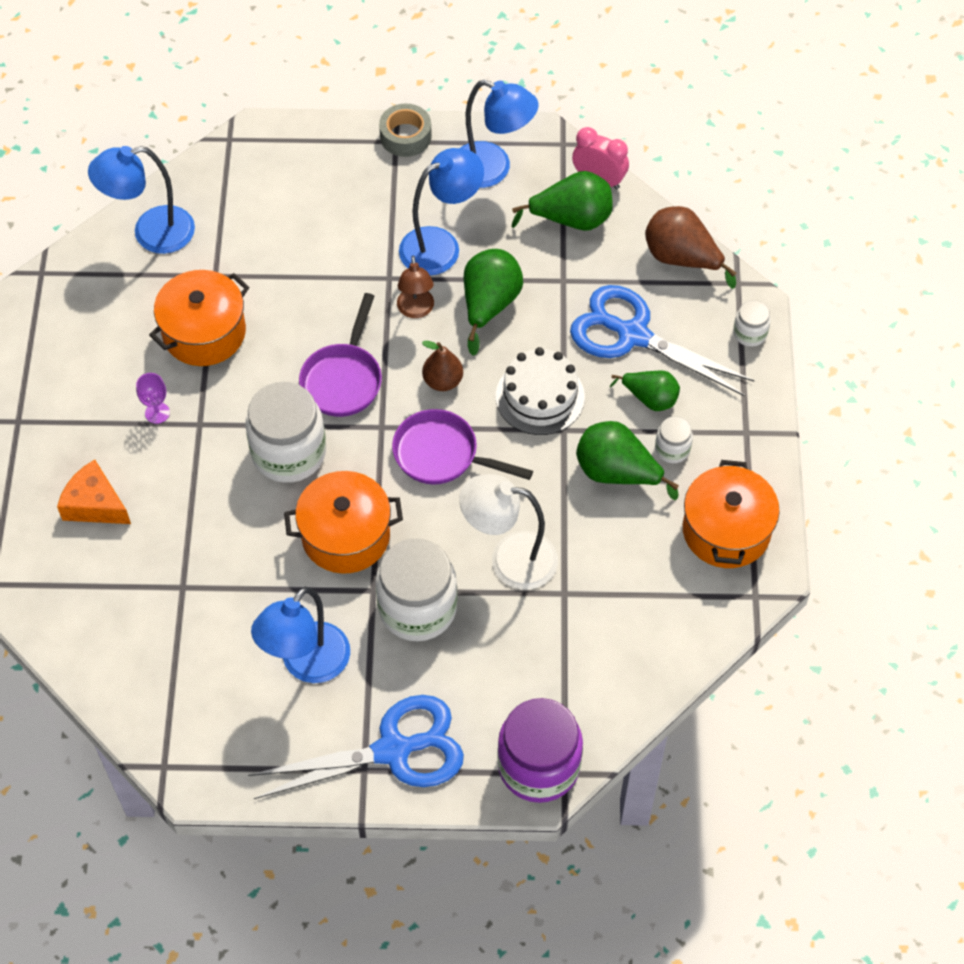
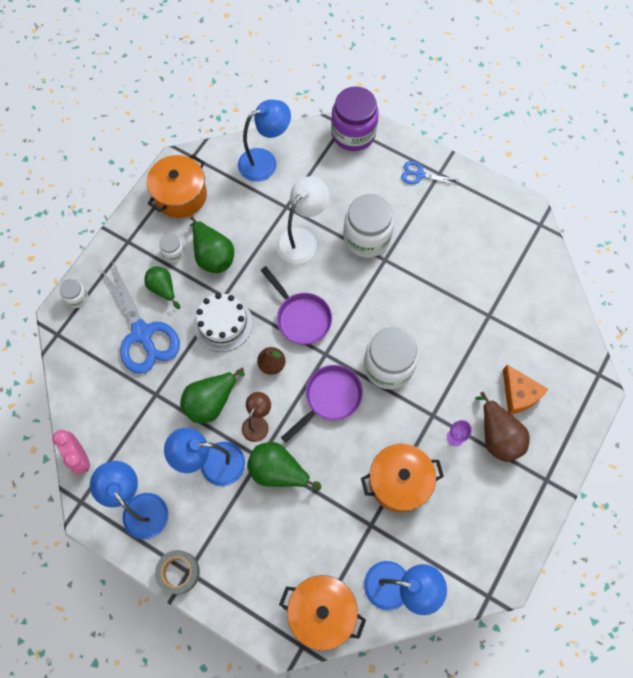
camera: 150 degrees left, 10 degrees up
(307, 664) = (441, 238): blue lamp -> blue lamp (265, 161)
(346, 535) = (382, 298): orange pot -> orange pot (322, 612)
(393, 750) = (419, 175): blue scissors -> blue scissors, size x0.48
(509, 559) = (302, 239): white lamp -> white lamp turned 90 degrees counterclockwise
(571, 219) = (118, 436): green pear -> green pear (278, 471)
(682, 258) = (75, 369): brown pear -> brown pear (498, 436)

